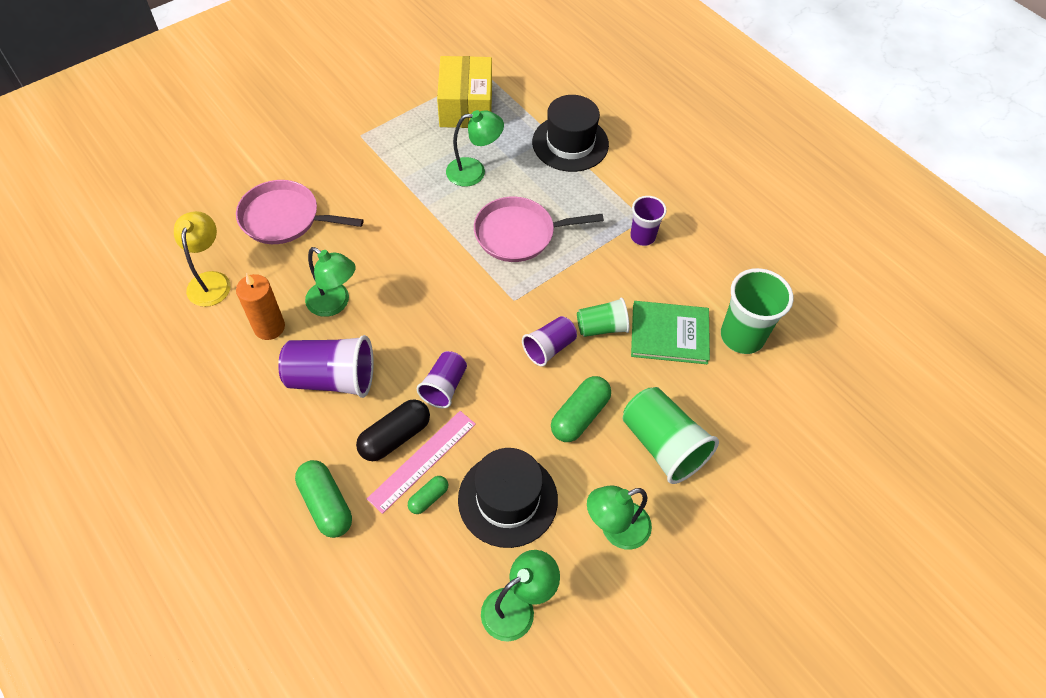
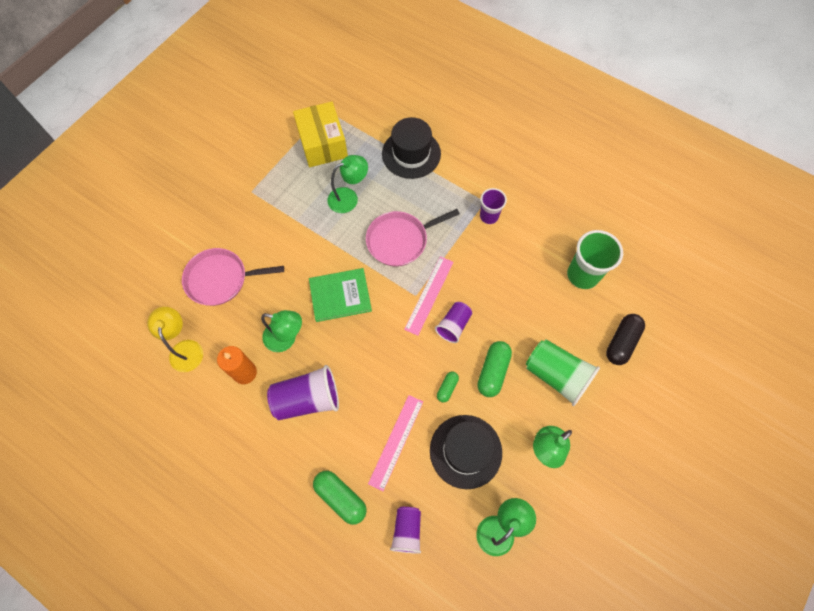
camera: 15 degrees left, 10 degrees up
(395, 437) = (370, 430): black capsule -> black capsule (621, 342)
(428, 498) = (411, 468): green capsule -> green capsule (447, 388)
(444, 386) = (390, 379): purple cup -> purple cup (407, 530)
(531, 304) = (429, 295): none -> pink ruler
(601, 327) = (484, 298): green cup -> none
(669, 334) = (533, 288): green book -> green book (340, 295)

